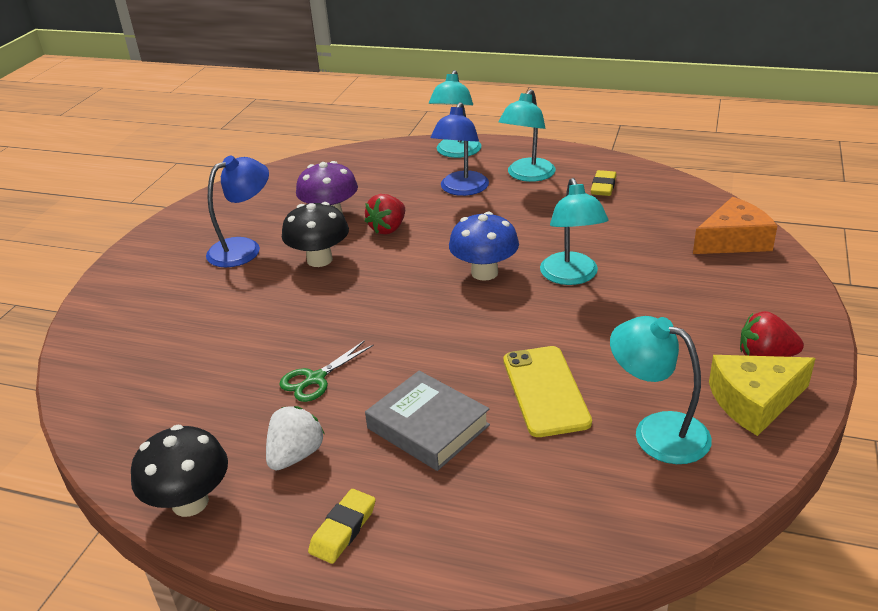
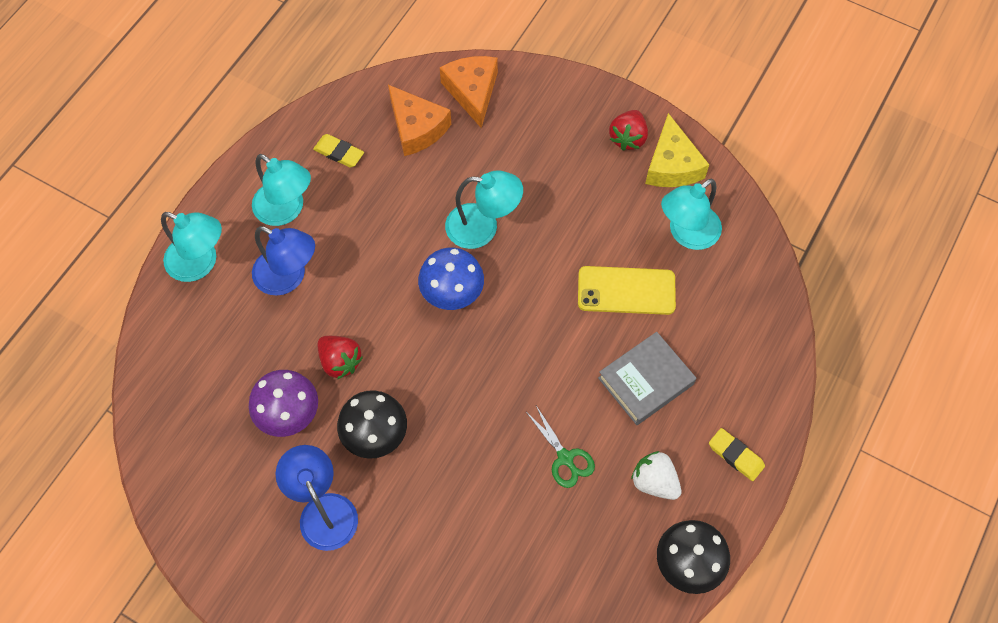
camera: 80 degrees left, 30 degrees up
(662, 218) = (417, 128): none -> orange cheese

